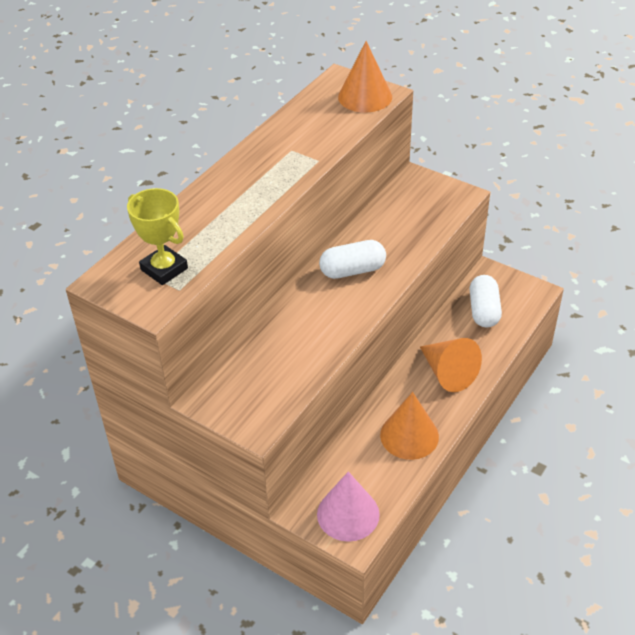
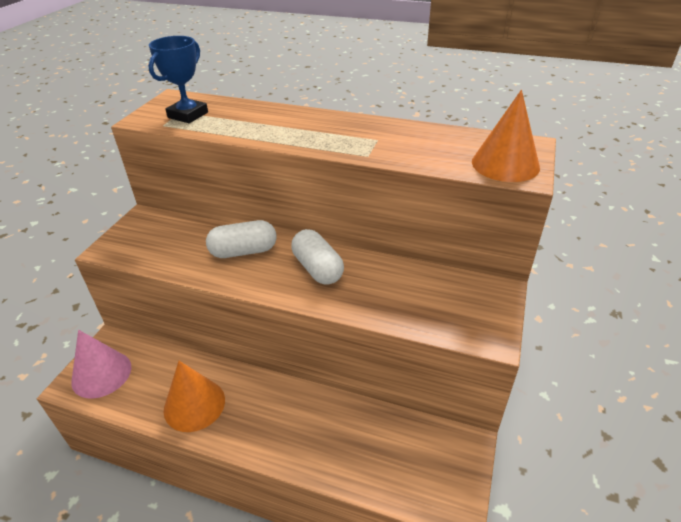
camera: 75 degrees right, 5 degrees down
(164, 269) = (188, 115): yellow trophy -> blue trophy
(448, 373) = (286, 425): orange cone -> none
(483, 311) = (396, 448): white capsule -> white capsule (243, 251)

